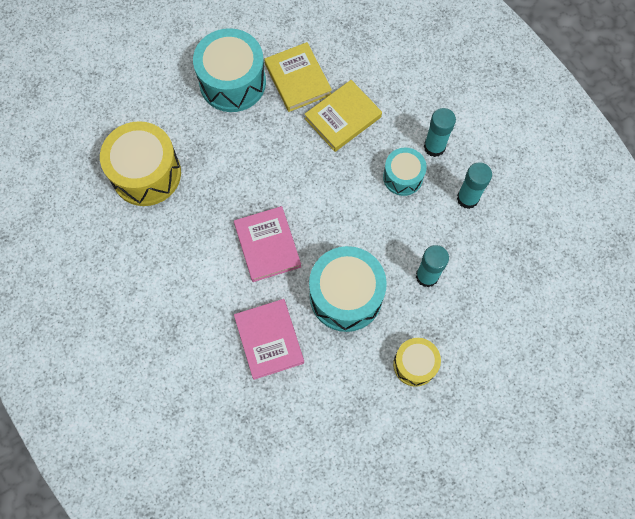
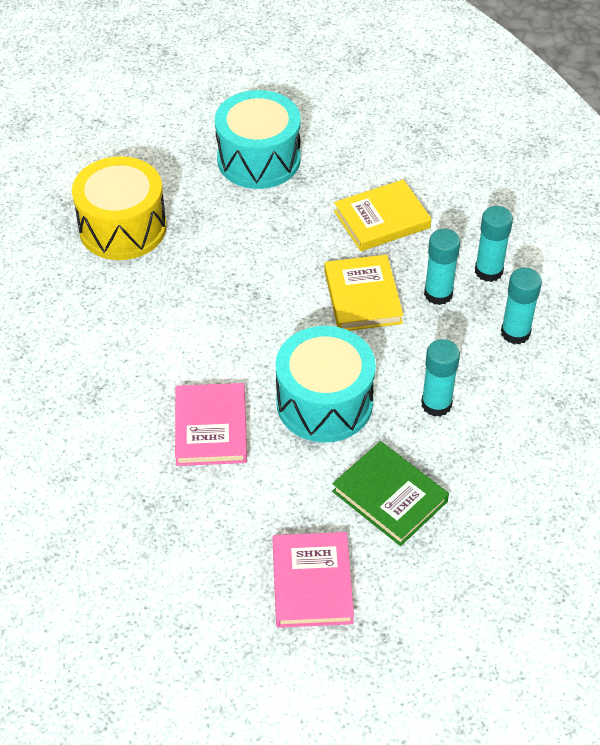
camera: 15 degrees right, 20 degrees down
(267, 245) = (243, 329): pink book -> pink book (312, 583)
(298, 79) = (339, 171): yellow book -> yellow book (362, 297)
(403, 177) = (438, 294): turquoise drum -> turquoise glue stick
(414, 364) = (390, 496): yellow drum -> green book

